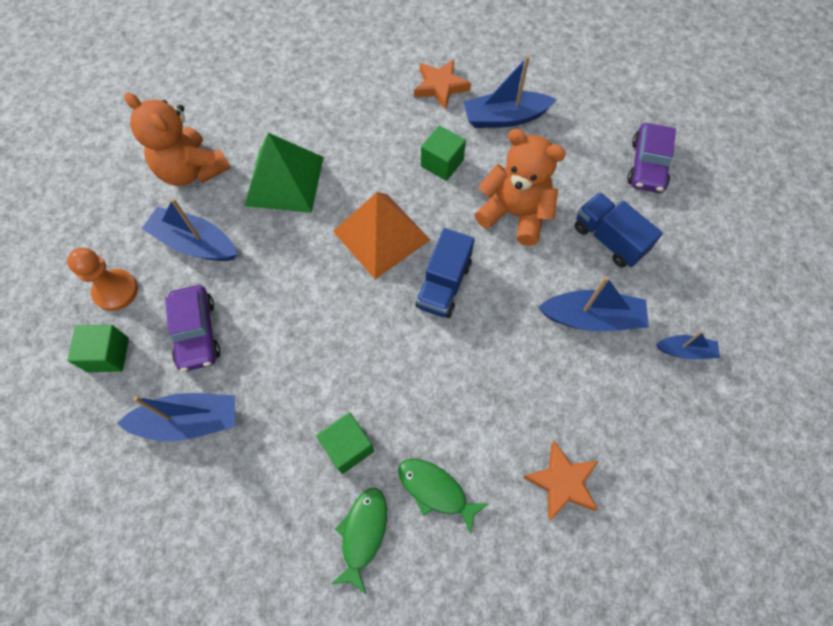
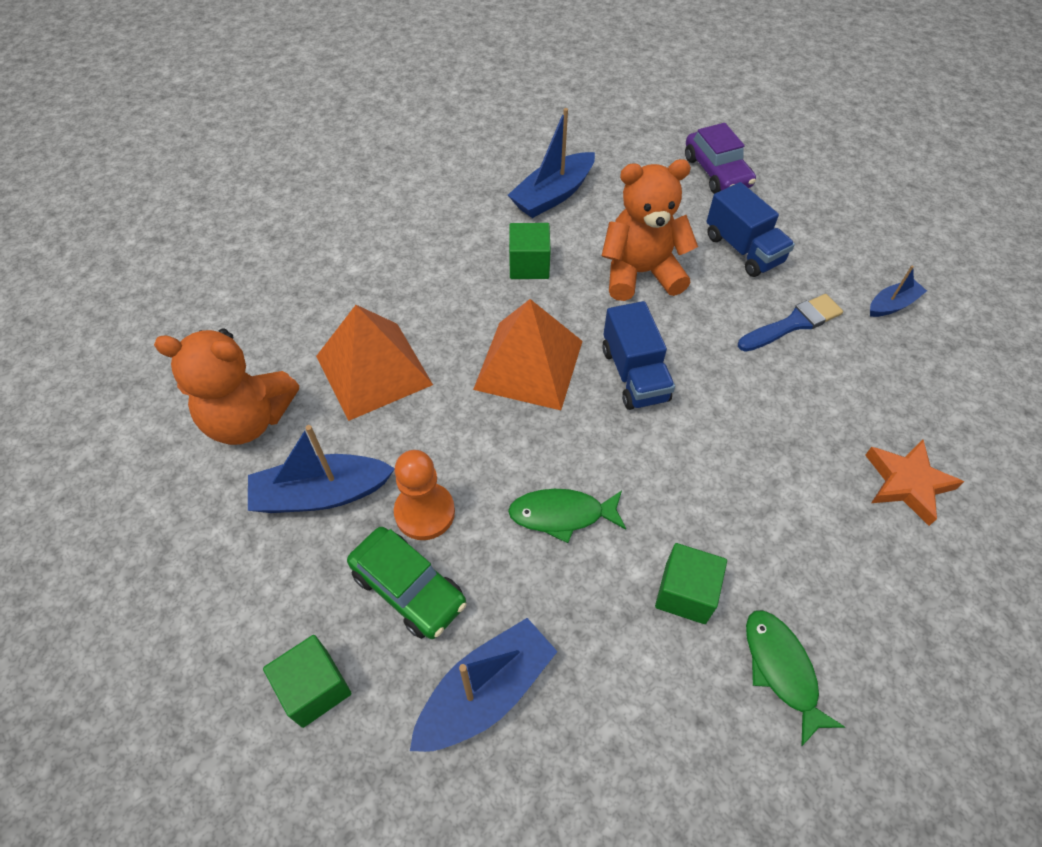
camera: 35 degrees left, 10 degrees down
(116, 291) = (262, 608): orange pawn -> orange pawn (425, 512)
(197, 332) = (409, 588): purple car -> green car
(284, 181) = (373, 370): green pyramid -> orange pyramid
(436, 490) = (808, 573): green fish -> green fish (562, 514)
(440, 86) = (464, 198): orange star -> none
(592, 318) = (793, 323): blue boat -> blue brush
(609, 239) = (743, 249): blue truck -> blue truck turned 135 degrees counterclockwise

